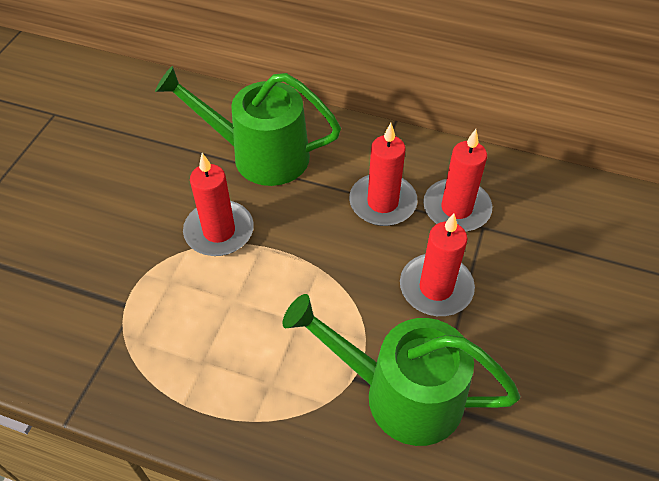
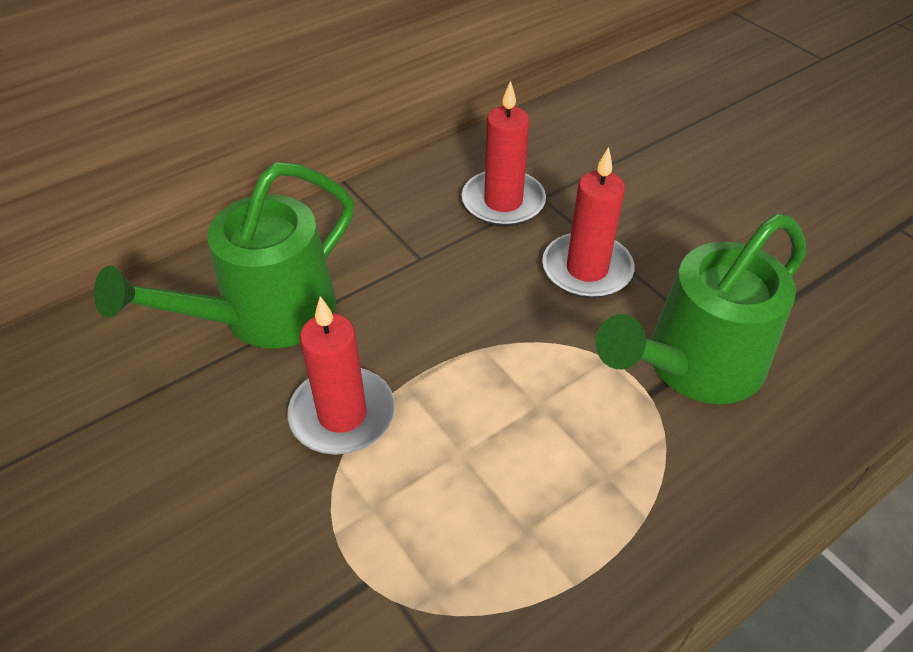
camera: 55 degrees left, 5 degrees down
(382, 202) = (443, 250): red candle -> none

